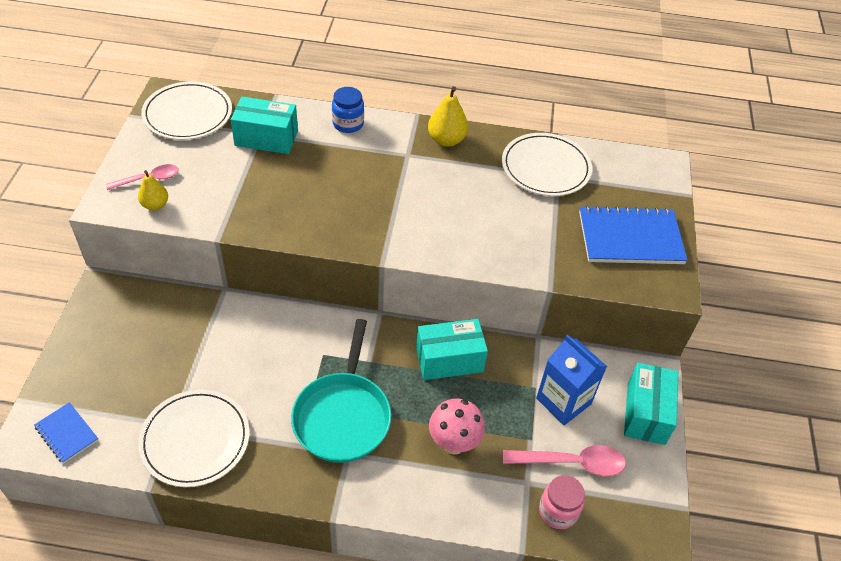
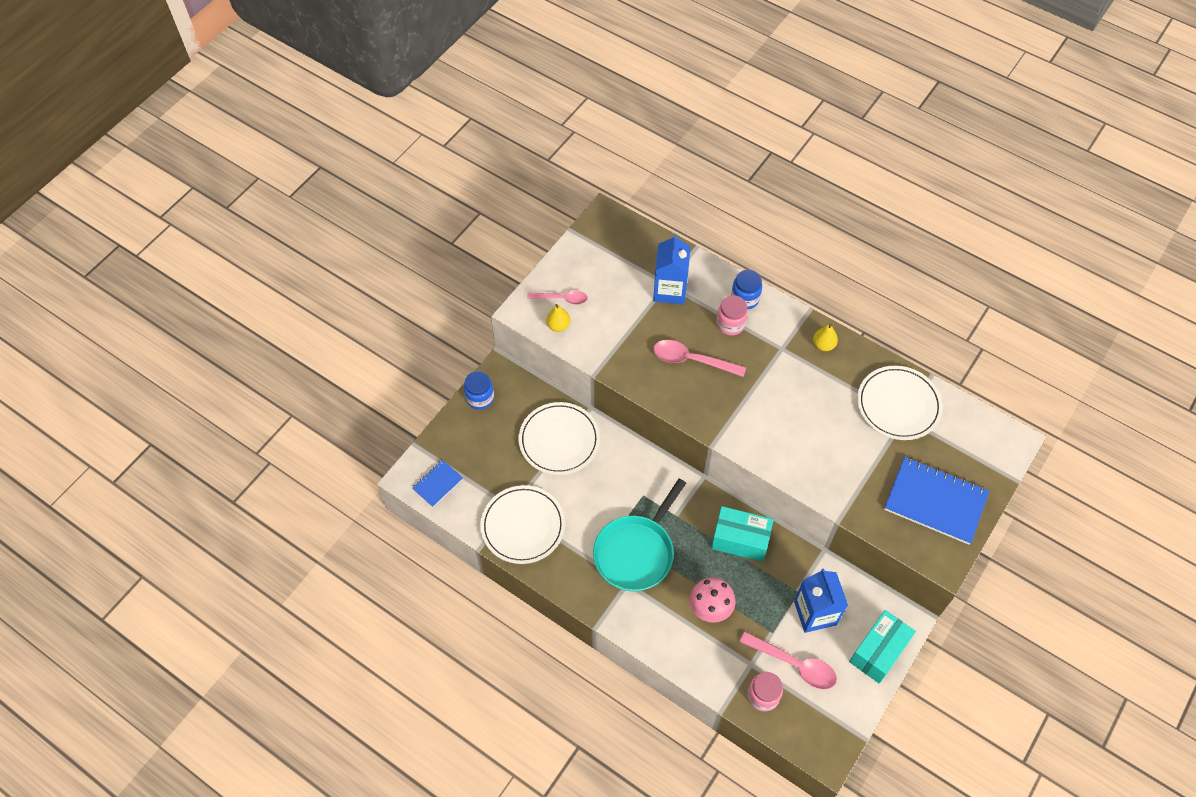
camera: 30 degrees right, 10 degrees up
(66, 433) = (437, 484): blue notebook -> blue notebook turned 60 degrees clockwise
(87, 322) = (480, 398): none -> blue jar
(188, 114) = (615, 243): white plate -> white plate (559, 440)
(266, 138) = (670, 290): turquoise box -> blue carton
(320, 192) = (691, 360): none -> pink spoon
(345, 149) = (730, 324): none -> pink jar
(446, 140) = (823, 345): yellow pear -> yellow pear, size x0.66

